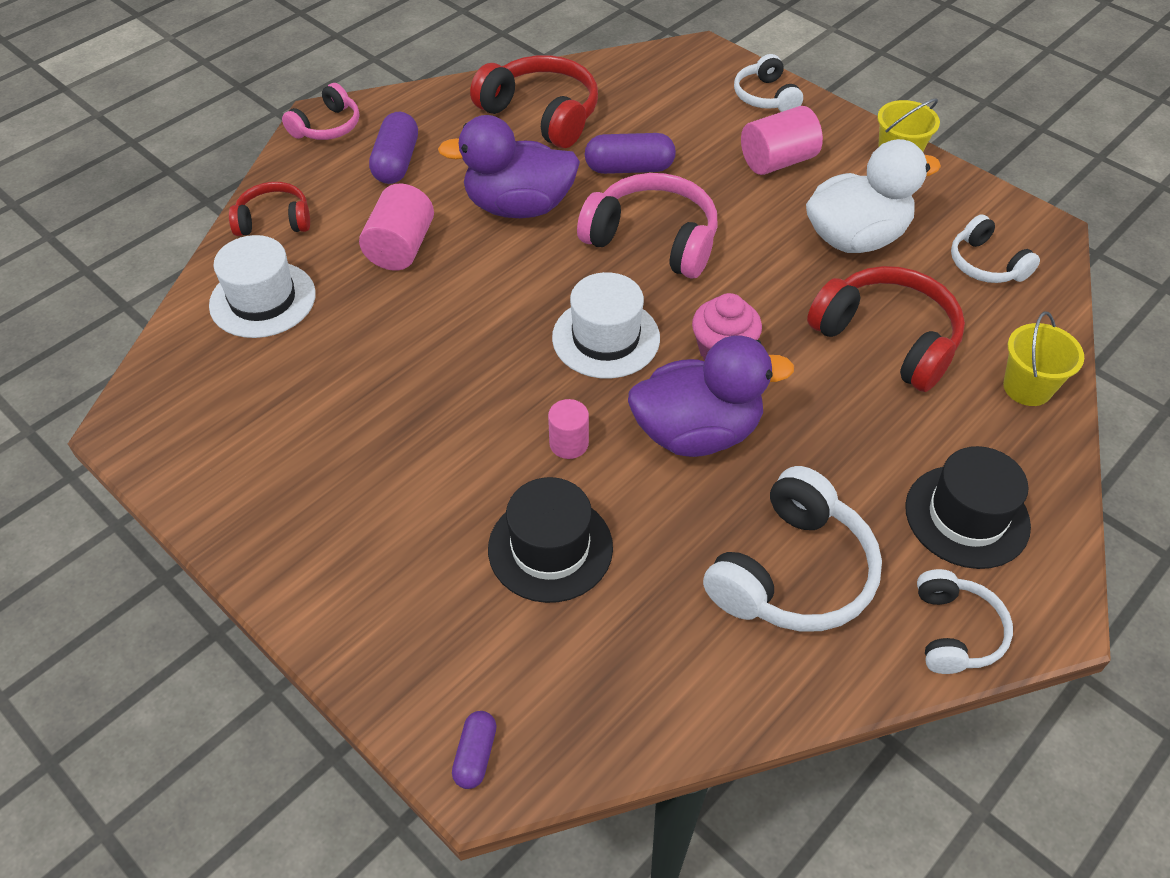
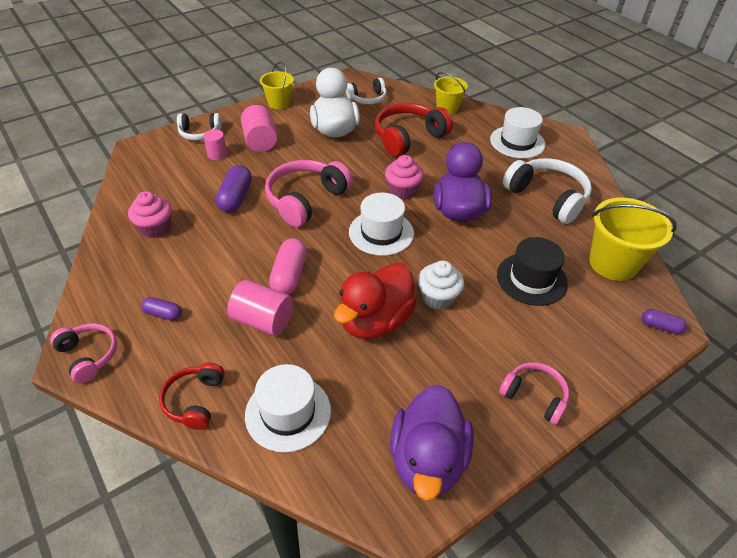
camera: 80 degrees left, 5 degrees down
(305, 554) = (534, 396): none -> pink headphones
(396, 162) = (163, 314): purple capsule -> purple capsule, size x0.58
(419, 357) = (375, 321): none -> red duck
(479, 423) = (438, 298): none -> white cupcake
(486, 255) = (289, 275): none -> pink capsule
(518, 206) = (248, 253): purple duck -> purple duck (427, 460)
(541, 114) = (155, 228): red headphones -> pink cupcake
(569, 443) = (459, 260): pink cylinder -> pink cylinder (217, 154)
(627, 685) = (613, 263): none -> yellow bucket
(955, 631) = (576, 160): white headphones -> none
(967, 516) = (517, 142): black hat -> white hat

